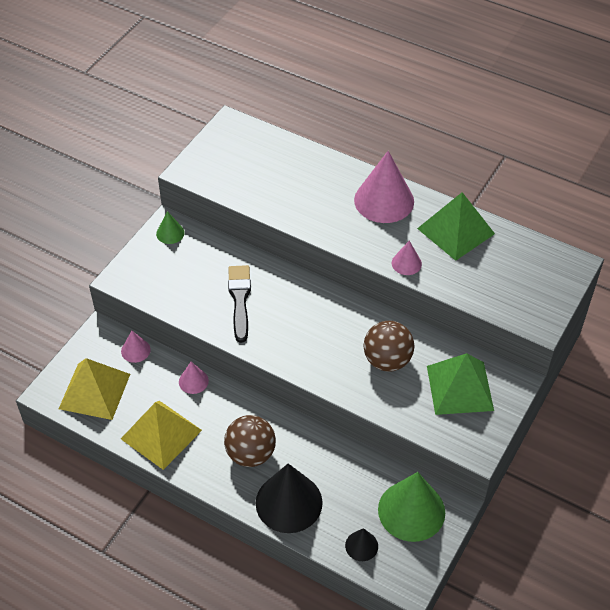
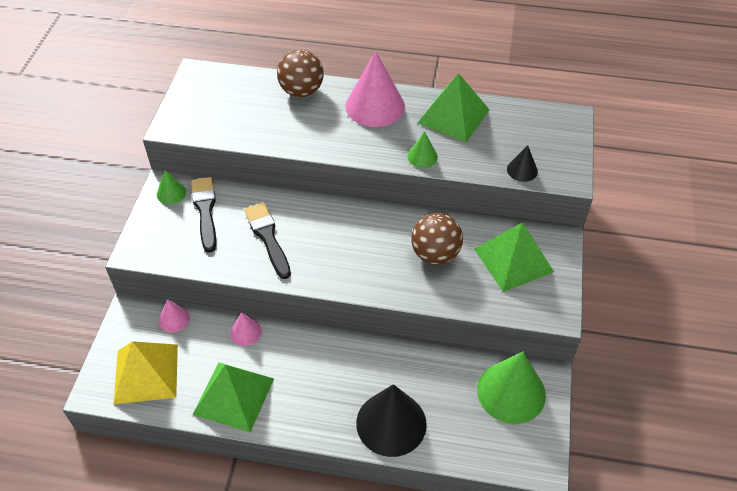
camera: 20 degrees left, 0 degrees up
(161, 434) = (233, 396): yellow pyramid -> green pyramid
(194, 258) = (205, 211): none -> black brush
(250, 454) = (333, 387): brown ball -> brown ball (301, 91)
(361, 546) = (480, 443): black cone -> black cone (522, 170)
(406, 263) = (422, 156): pink cone -> green cone

